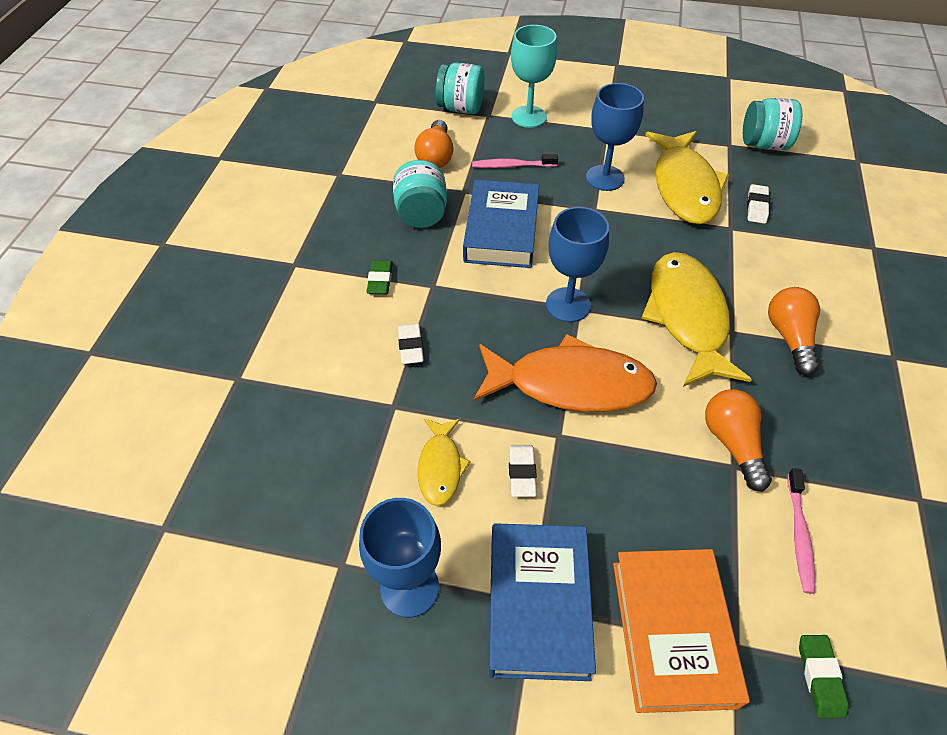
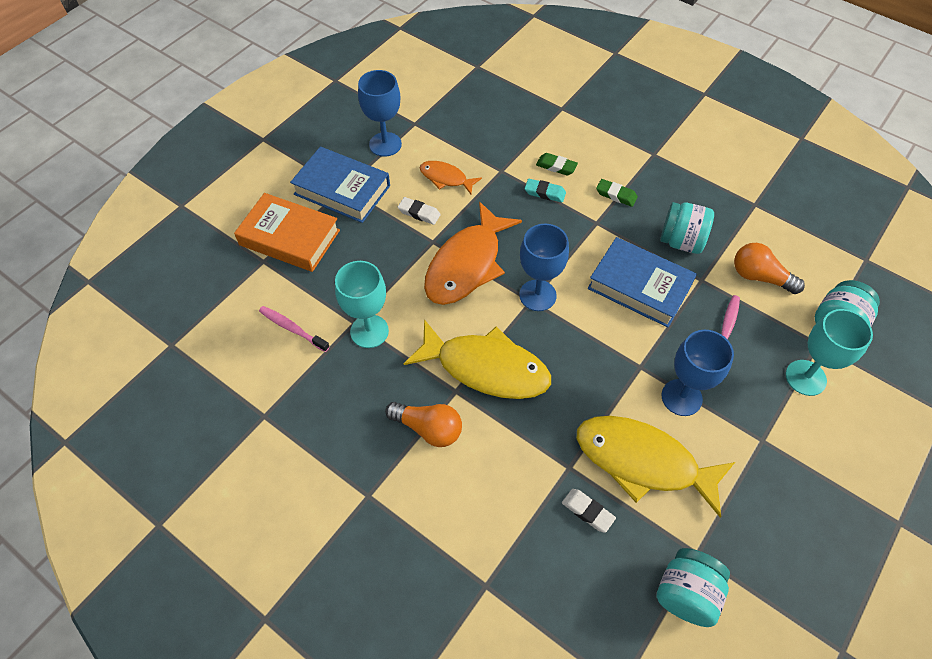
camera: 115 degrees right, 5 degrees up
(411, 346) = (545, 193): white eraser -> turquoise eraser
(440, 467) = (446, 178): yellow fish -> orange fish
(732, 443) = (369, 331): orange light bulb -> turquoise goblet
(820, 677) = (224, 288): green eraser -> green eraser (556, 166)

